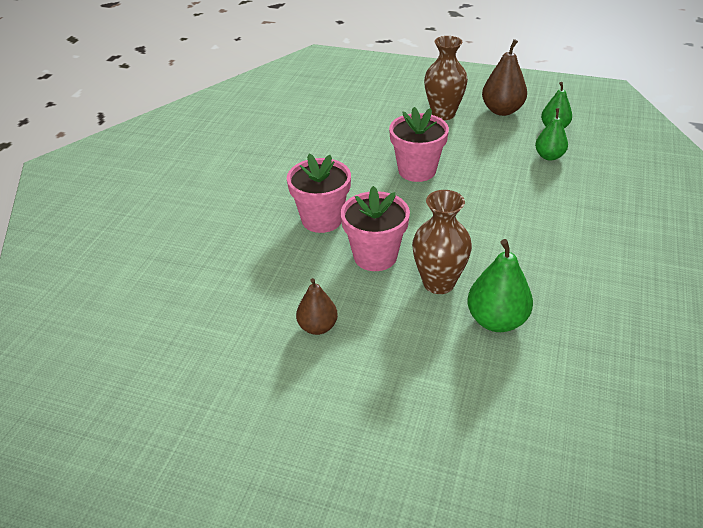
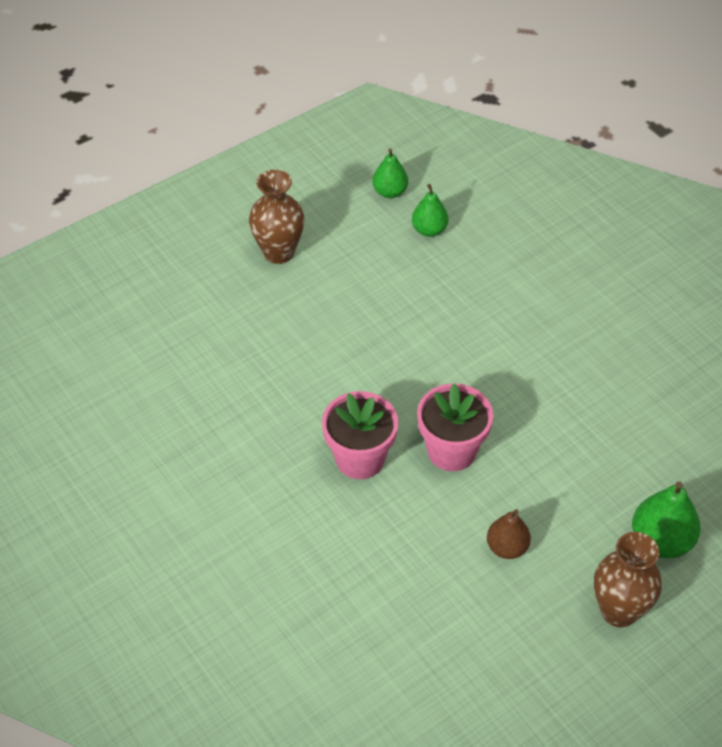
camera: 55 degrees left, 10 degrees up
(417, 170) = (354, 338): pink flower pot -> none
(438, 283) = (526, 429): brown vase -> brown vase (619, 611)
(496, 320) = (600, 421): green pear -> green pear (661, 541)
(502, 110) = (321, 206): brown pear -> none

